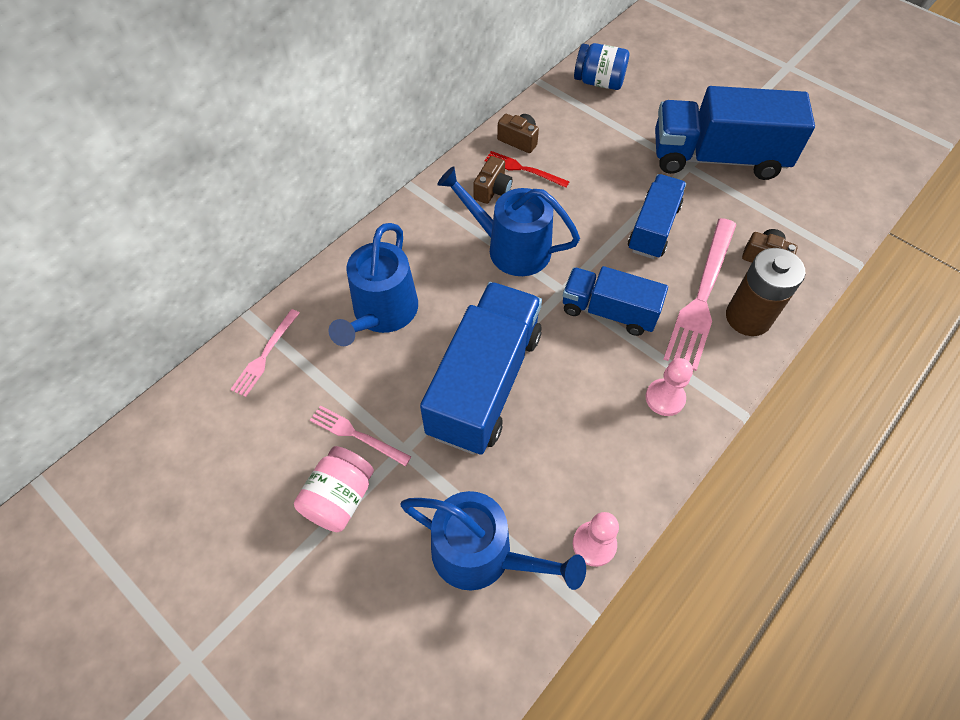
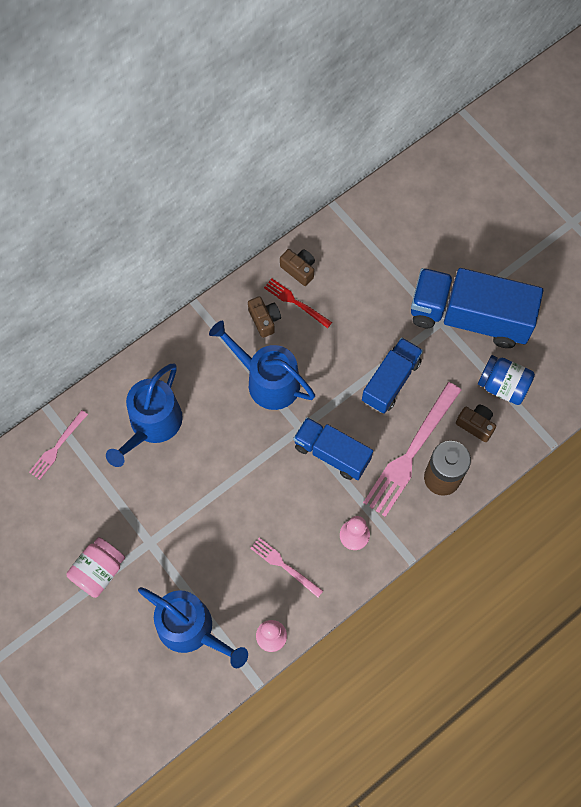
camera: 10 degrees right, 10 degrees up
(357, 435) = (118, 525): pink fork -> pink fork (284, 566)
(485, 383) = (220, 499): blue truck -> none
(492, 190) = (264, 320): brown camera -> brown camera turned 60 degrees counterclockwise
(599, 82) = (388, 214): blue jar -> blue jar (503, 386)

